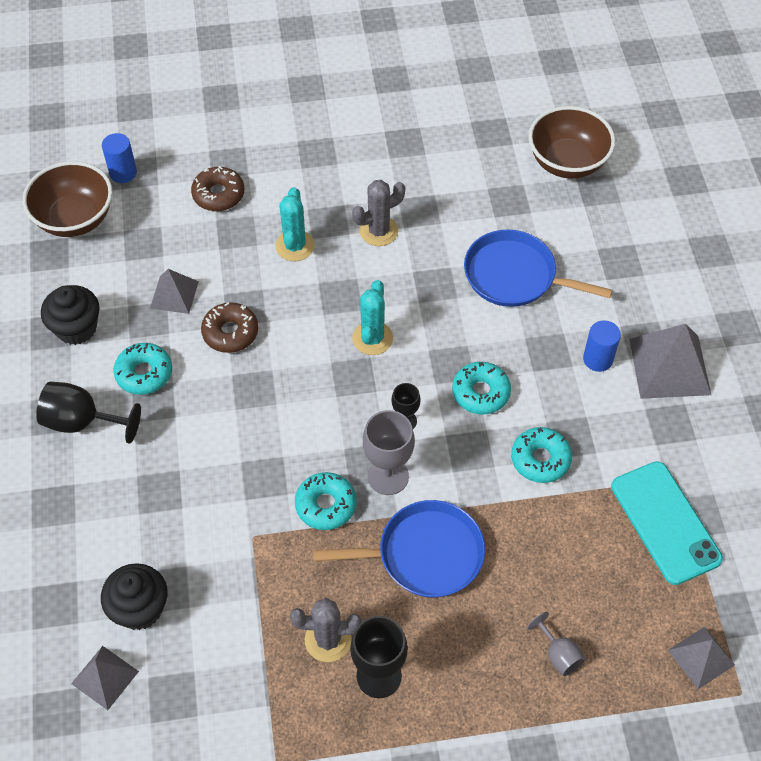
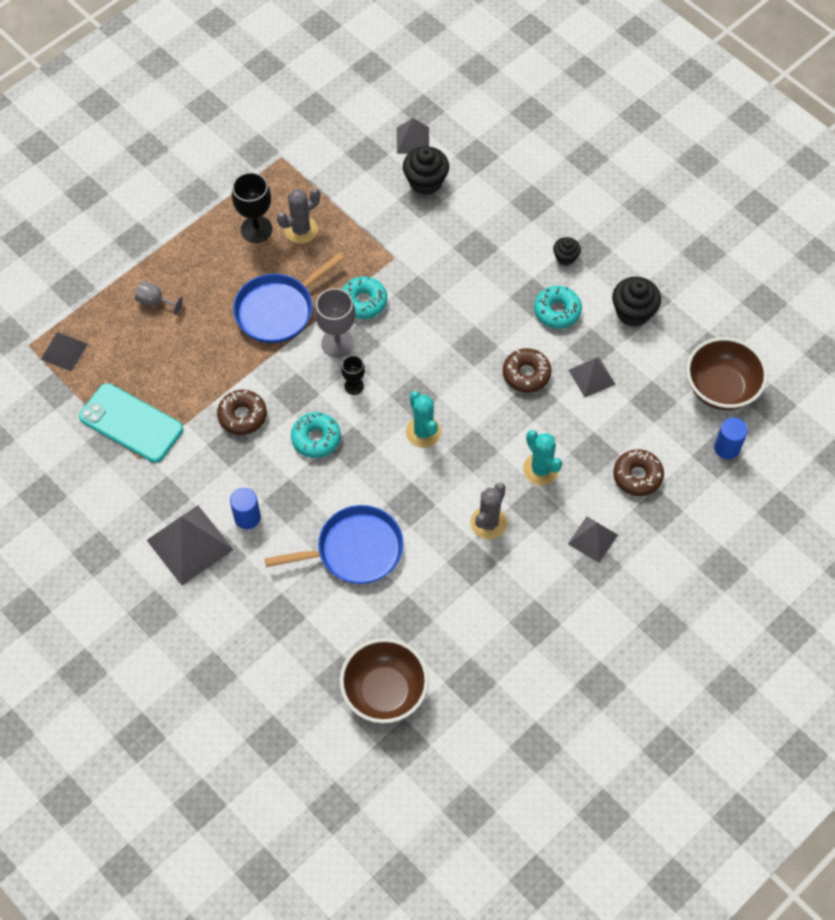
camera: 145 degrees right, 5 degrees up
(82, 422) = (565, 257): black goblet -> black cupcake
(302, 171) = (592, 539): none -> grey pyramid
(540, 459) = (242, 416): turquoise donut -> brown donut

